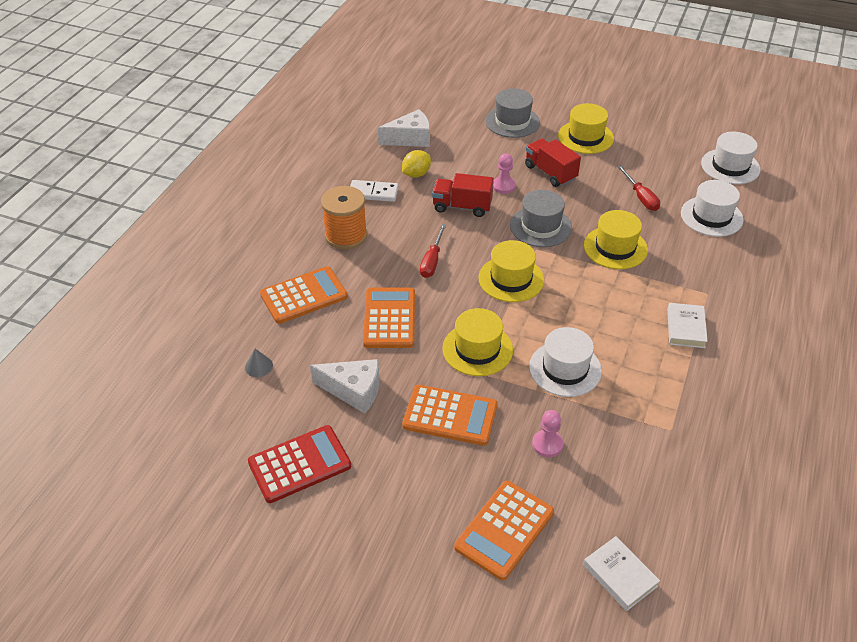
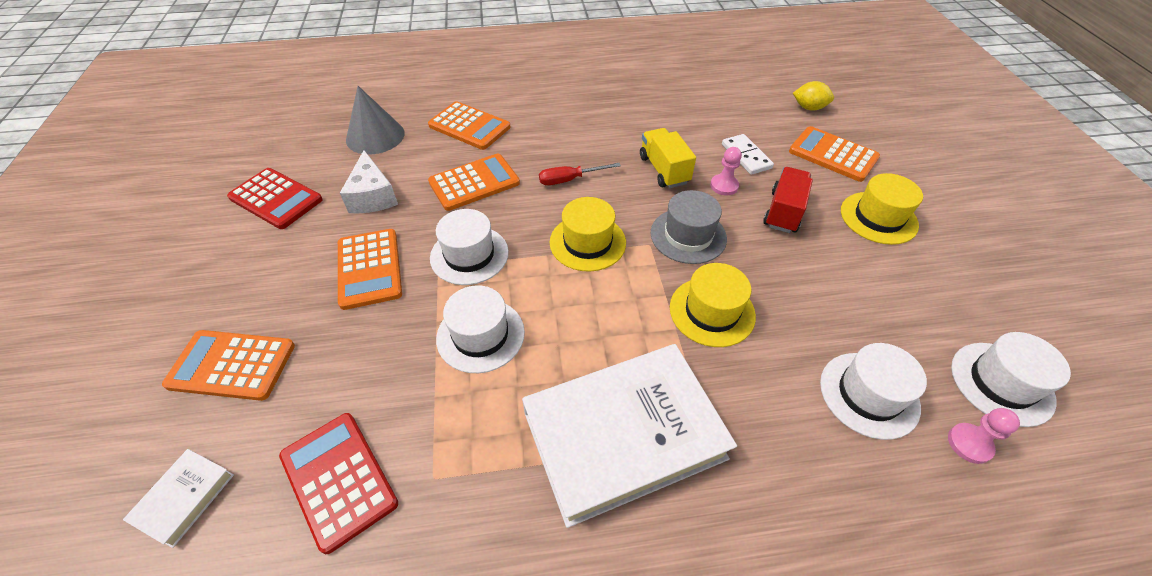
camera: 60 degrees right, 5 degrees up
(258, 366) = (375, 136): grey cone -> grey cone, size x2.30
(346, 235) = (560, 119): orange spool -> none
(373, 193) = (629, 112): white domino -> white domino (746, 156)
(410, 138) = (726, 103): white cheese -> none
(416, 174) = (680, 125): yellow lemon -> yellow lemon (809, 108)
(462, 207) = (664, 170): red truck -> yellow truck
(477, 349) = (469, 255): yellow hat -> white hat
(512, 122) = (833, 155): grey hat -> orange calculator
(547, 444) = (361, 359): pink pawn -> pink pawn (969, 444)
(641, 197) = (827, 305): red screwdriver -> none
(648, 480) = (338, 479): none -> red calculator
(685, 328) = (623, 435): white book -> white book, size x2.40

